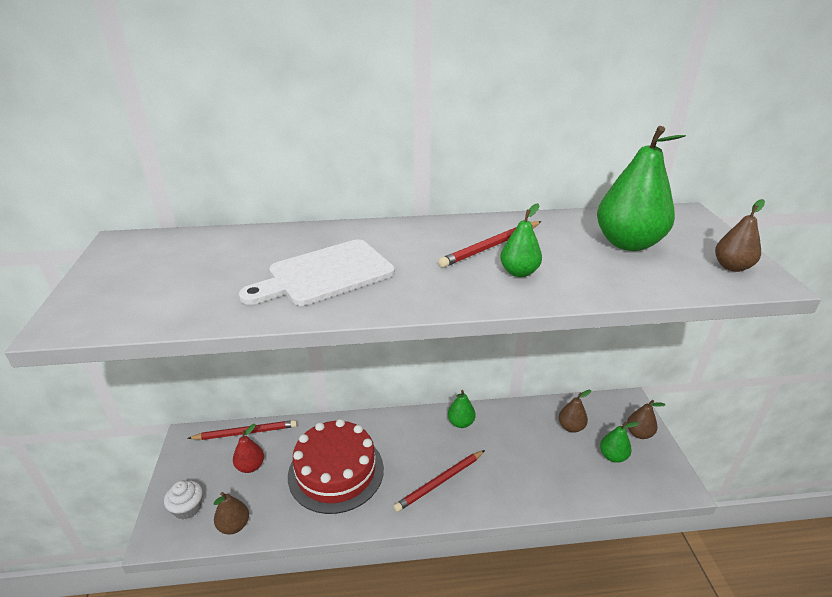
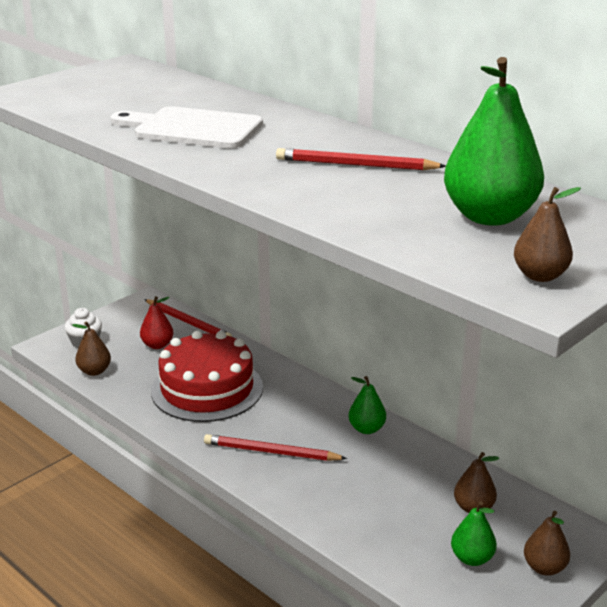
camera: 50 degrees right, 5 degrees down
(519, 272) = (326, 187): green pear -> none

